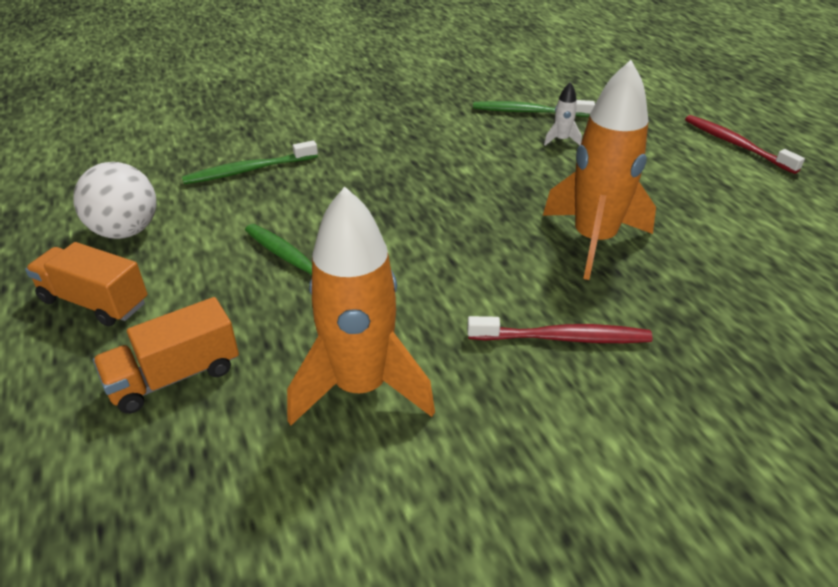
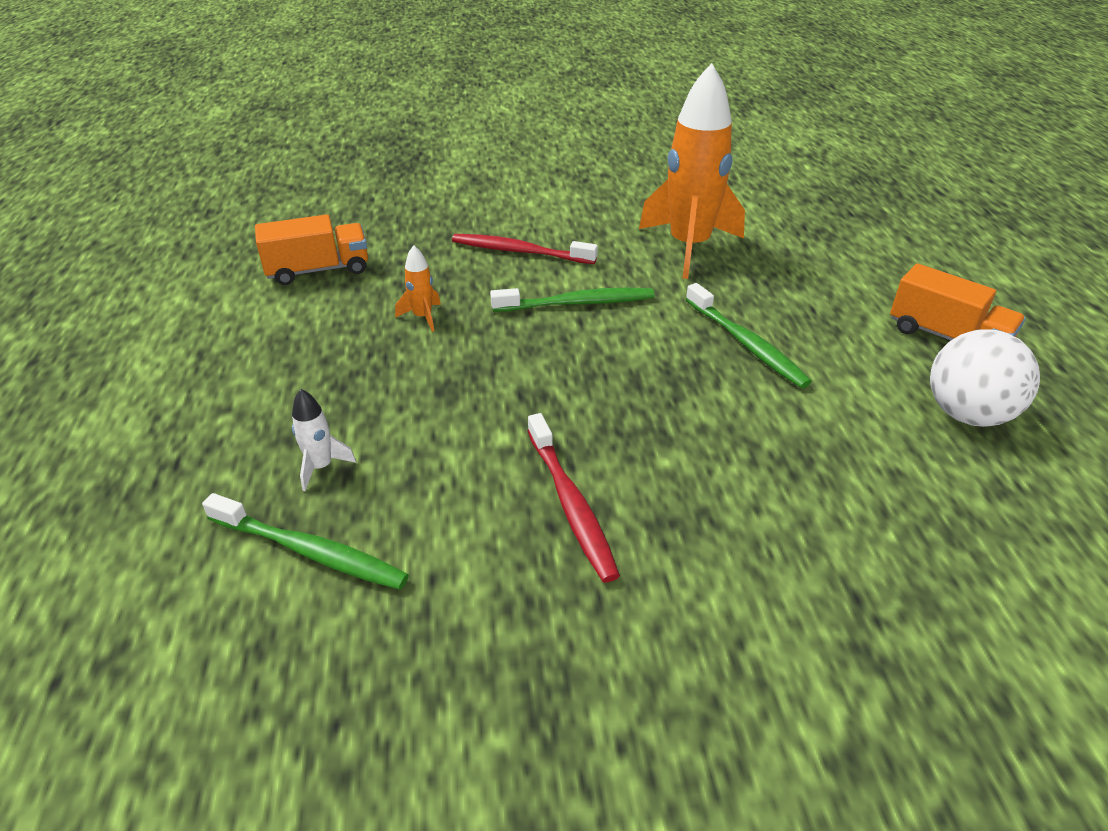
camera: 165 degrees left, 0 degrees up
(175, 376) = (837, 272): orange truck -> orange truck (318, 270)
(248, 170) = (833, 494): green toothbrush -> green toothbrush (577, 303)
(593, 240) = (422, 317): orange rocket -> orange rocket, size x0.41
(735, 144) = (90, 411): red toothbrush -> red toothbrush (571, 504)

